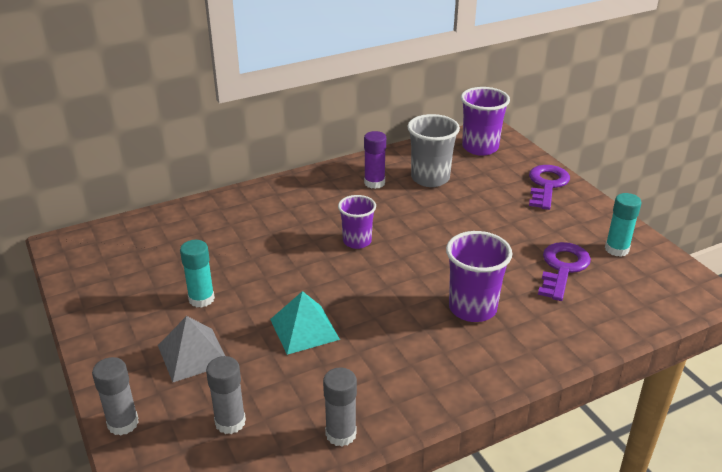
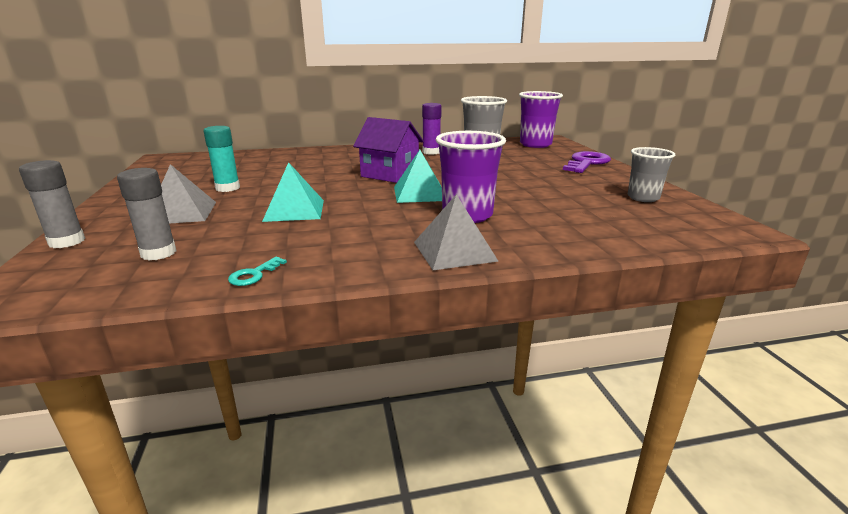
camera: 15 degrees right, 10 degrees down
(341, 434) = (254, 275): grey glue stick -> turquoise key
(357, 241) = (390, 174): purple cup -> purple house
(408, 276) = (419, 193): none -> turquoise pyramid
(487, 367) = (454, 251): none -> grey pyramid
(562, 268) = (578, 202): purple key -> none
(616, 249) = (643, 198): turquoise glue stick -> grey cup

